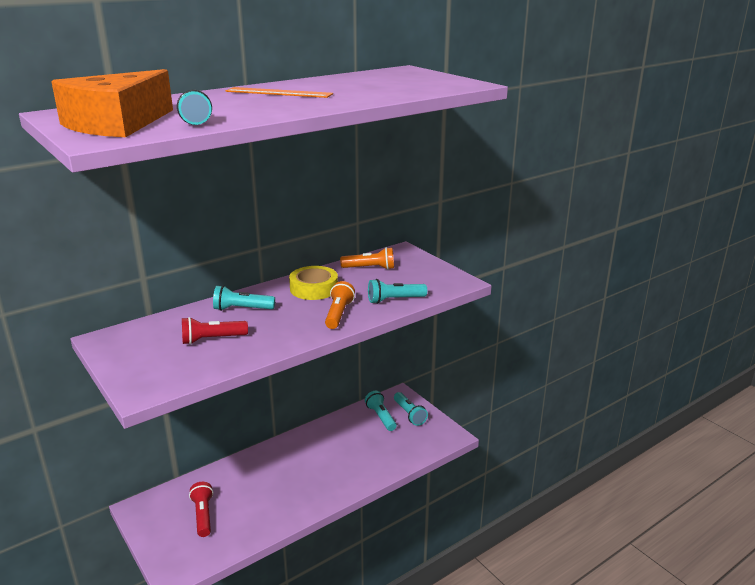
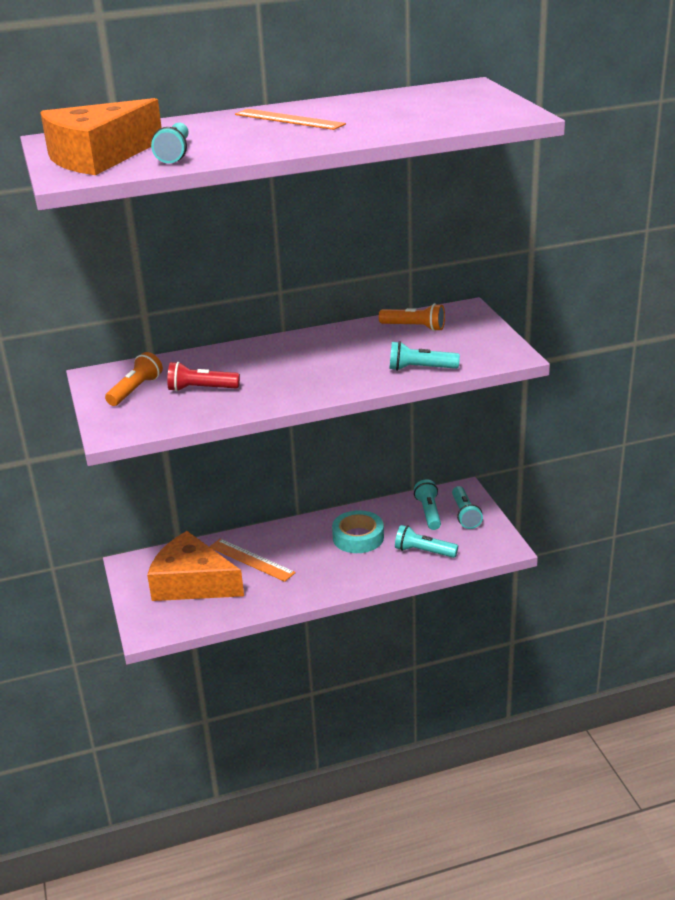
camera: 20 degrees right, 5 degrees up
(203, 515) = (192, 583): red flashlight -> orange cheese
(242, 309) = (246, 360): turquoise flashlight -> turquoise flashlight (423, 552)
(249, 483) = (251, 560): none -> orange ruler
(314, 288) = (336, 345): yellow tape -> none
(333, 447) = (358, 537): none -> turquoise tape
(338, 314) = (347, 377): orange flashlight -> orange flashlight (135, 390)

